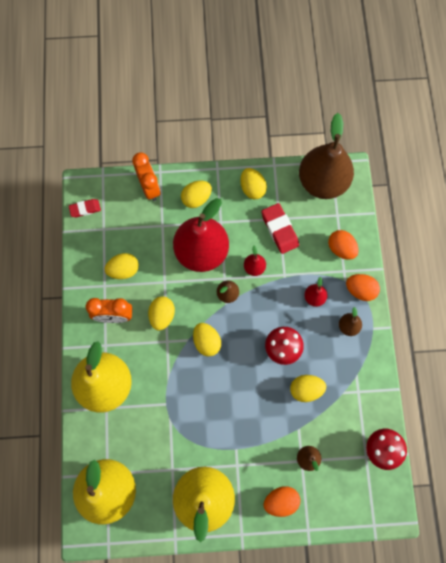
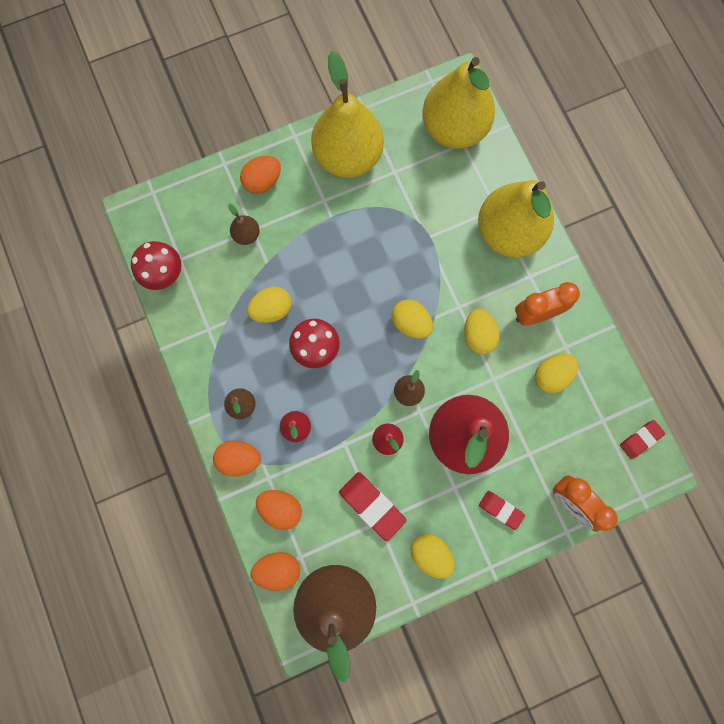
camera: 160 degrees right, 5 degrees up
(196, 198) = (500, 510): yellow egg -> red eraser
(354, 213) = (278, 569): none -> orange egg

